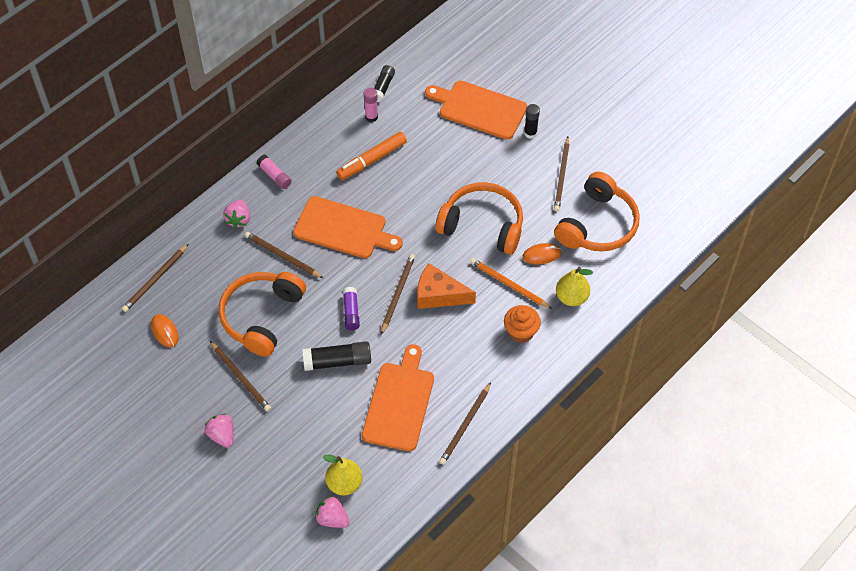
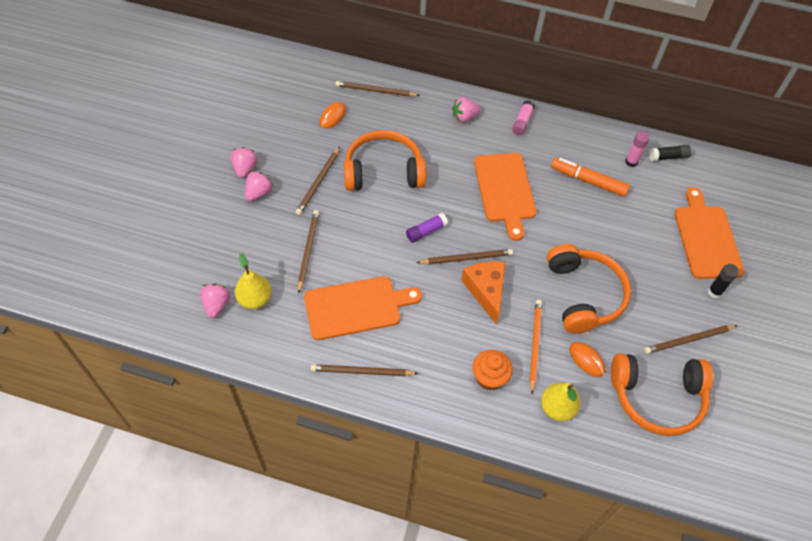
camera: 60 degrees right, 0 degrees up
(183, 437) = (245, 169): none -> pink strawberry
(282, 256) = (449, 160): brown pencil -> brown pencil (308, 250)
(337, 361) = (372, 242): black glue stick -> none

